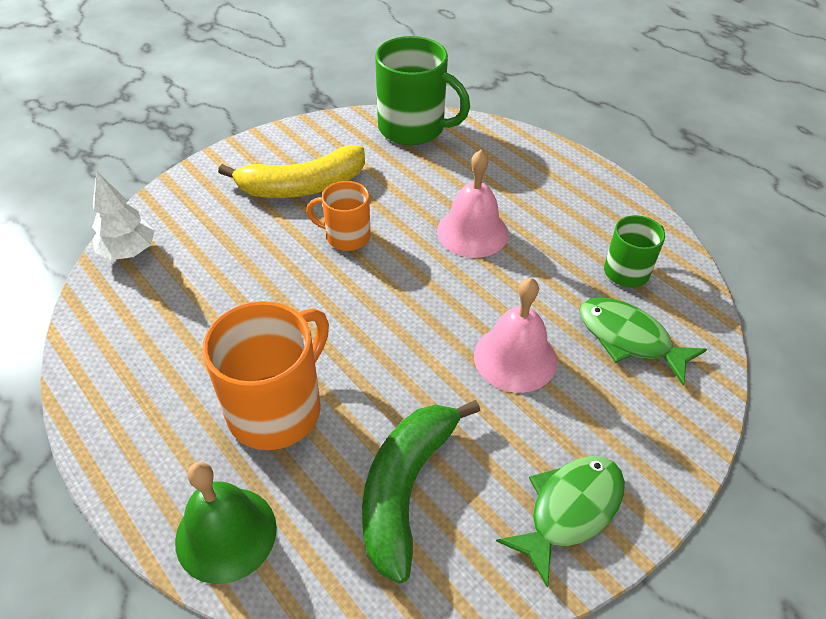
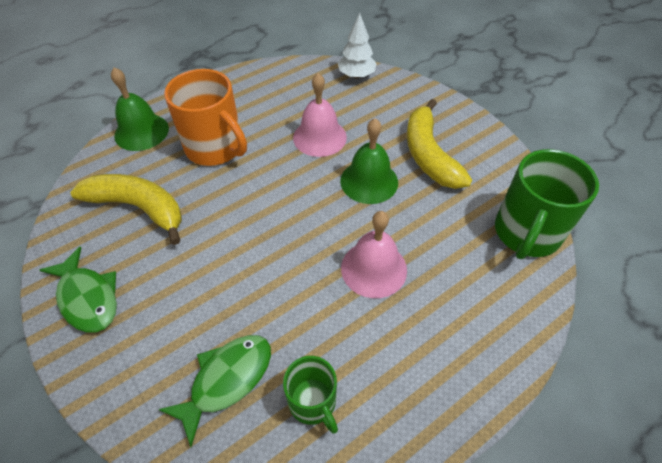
camera: 95 degrees right, 5 degrees up
(346, 236) = (369, 181): orange mug -> green bell
(406, 488) = (139, 208): green banana -> yellow banana
(515, 358) = (225, 283): pink bell -> pink bell (319, 137)

